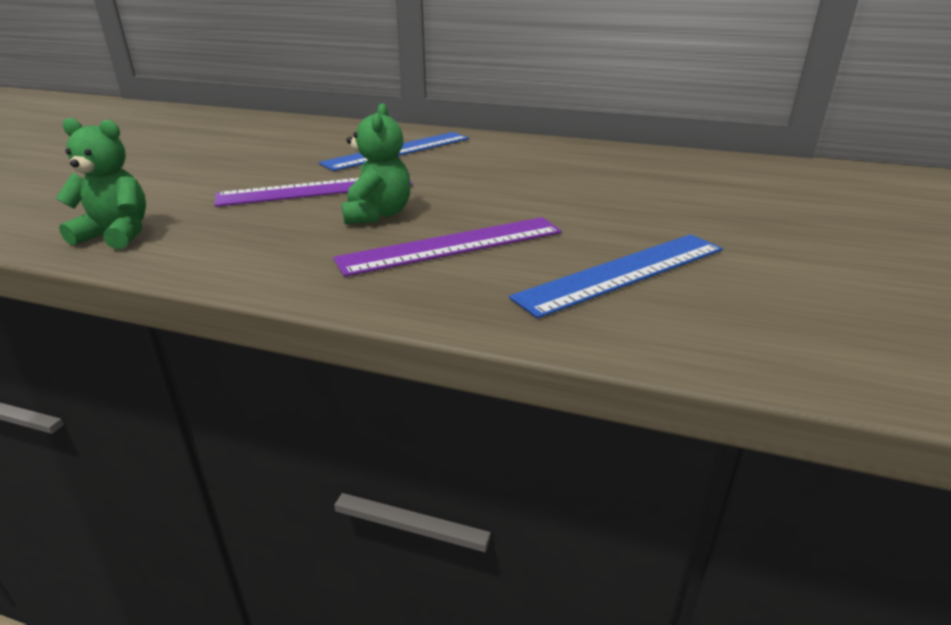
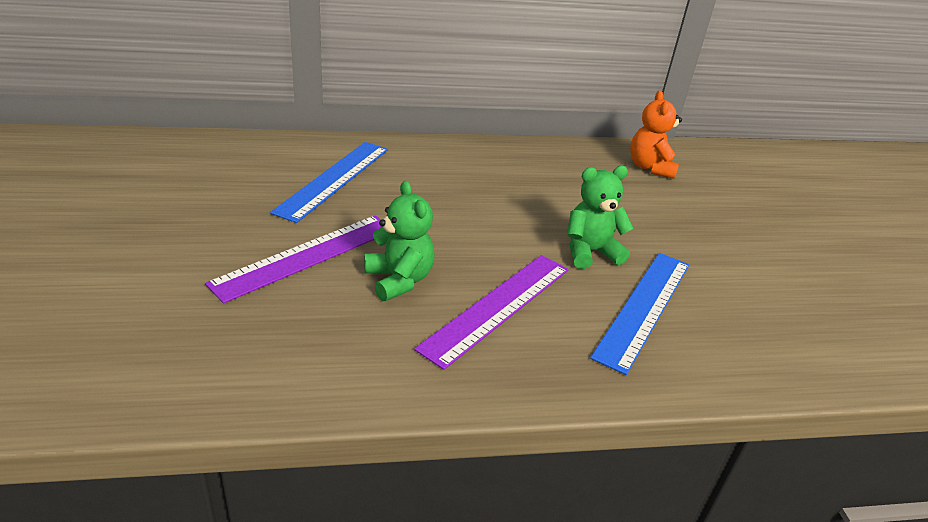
camera: 30 degrees left, 5 degrees up
(116, 235) = (156, 372): green teddy bear -> green teddy bear (590, 252)
(754, 175) = (650, 167): none -> orange teddy bear

